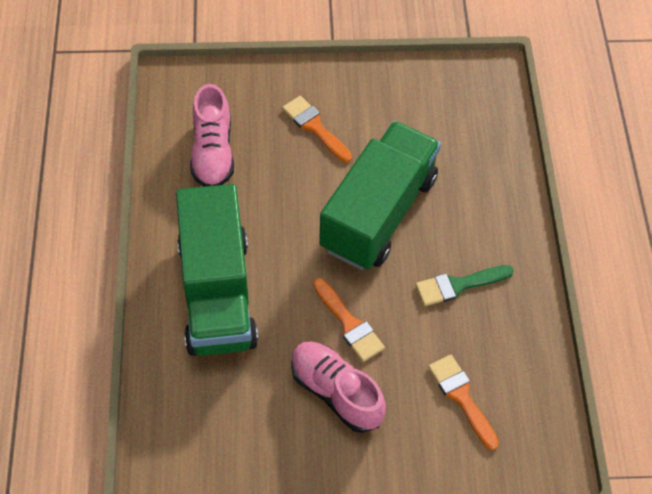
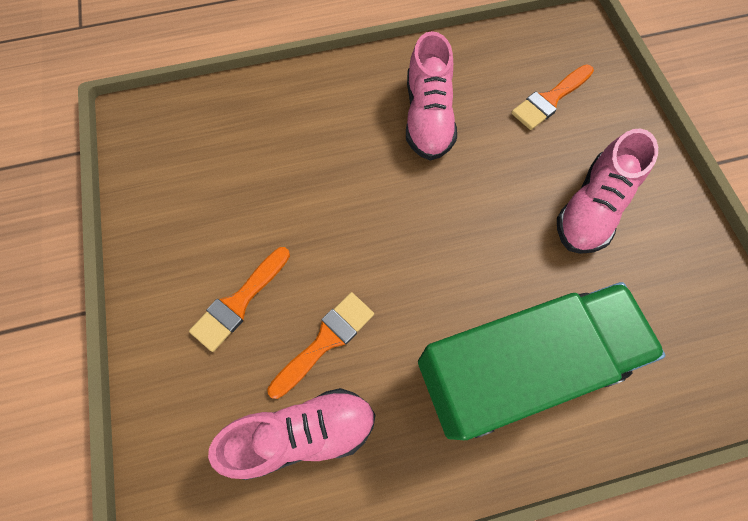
camera: 100 degrees left, 10 degrees up
(349, 324) = (507, 210): orange brush -> orange brush (326, 340)
(378, 213) = (356, 205): green truck -> none
(458, 285) = (428, 117): green brush -> pink shoe

